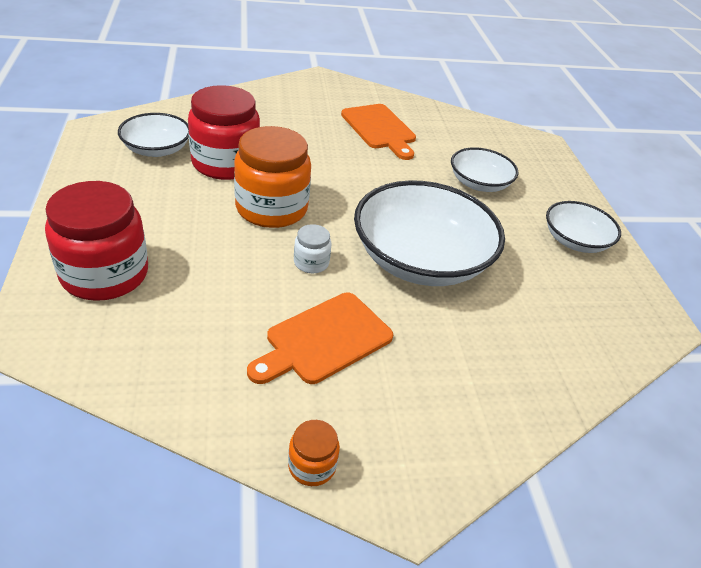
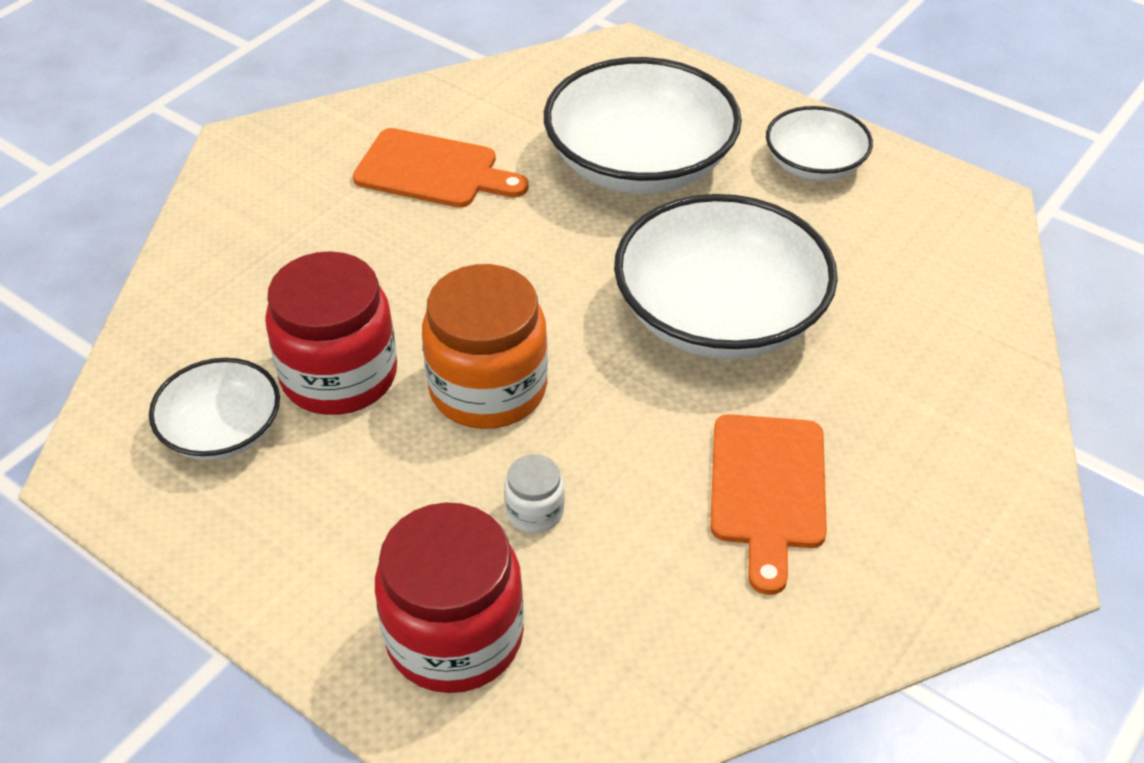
camera: 40 degrees left, 5 degrees up
(311, 263) = (630, 417): white jar -> white jar (535, 511)
(312, 466) = (931, 614): orange jar -> none
(479, 183) = (640, 163): white bowl -> white bowl, size x1.83

